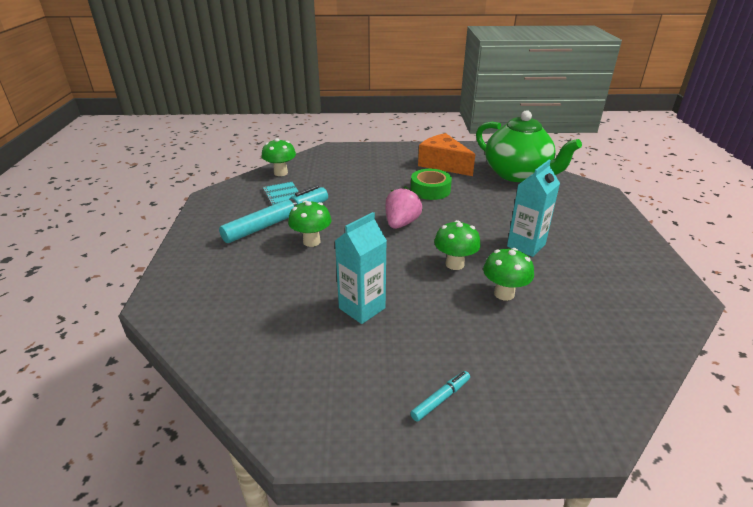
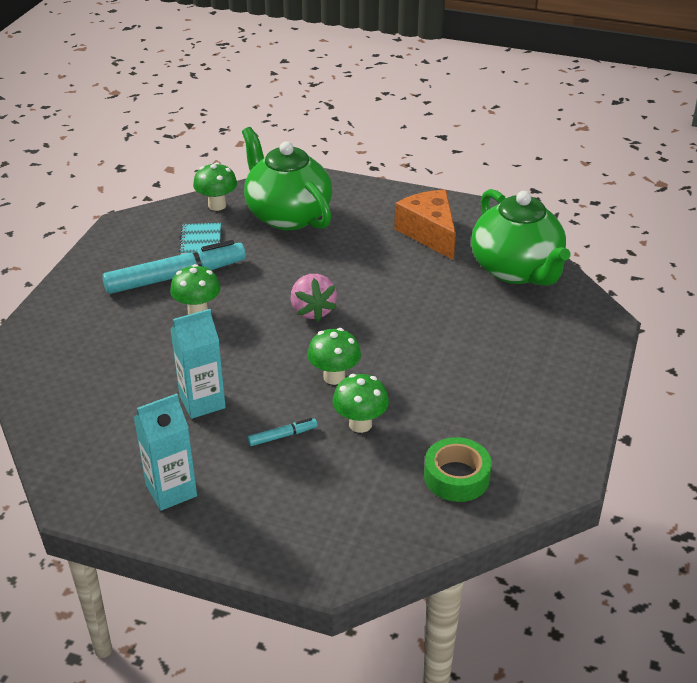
camera: 20 degrees right, 5 degrees up
(337, 170) = (287, 215): none -> green teapot
(401, 223) = (312, 311): pink strawberry -> pink strawberry turned 120 degrees clockwise
(430, 190) = (382, 270): green tape -> green tape (456, 477)
(441, 399) = (216, 507): turquoise marker -> turquoise marker (282, 436)
(526, 245) = (435, 374): turquoise carton -> turquoise carton (171, 491)

